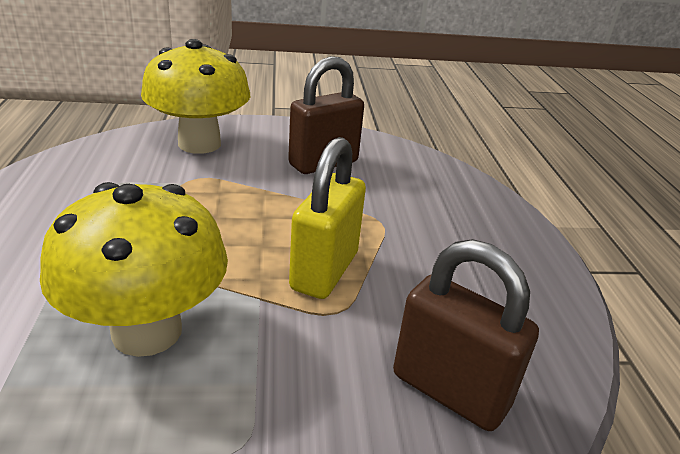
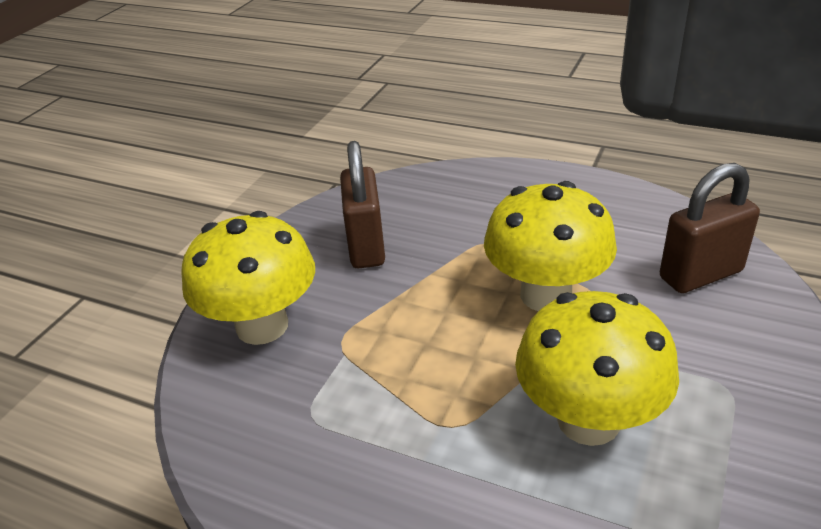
camera: 55 degrees left, 5 degrees up
(324, 271) = (546, 295): yellow padlock -> yellow mushroom

